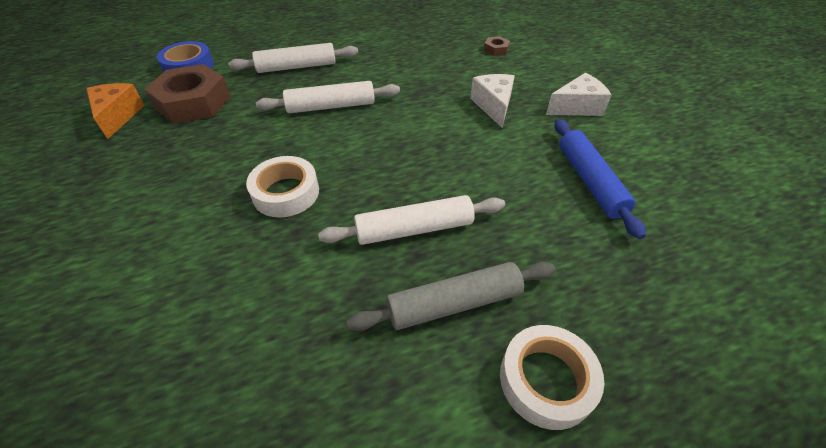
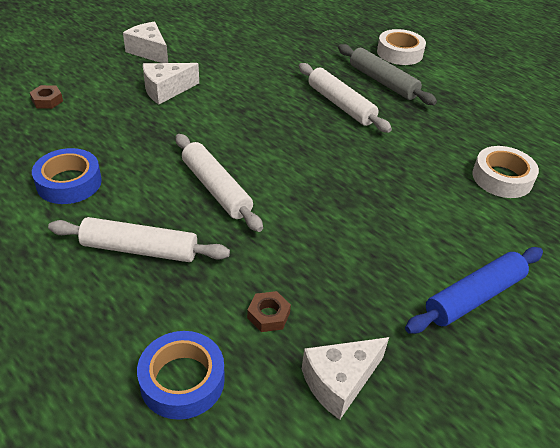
camera: 115 degrees left, 5 degrees down
(118, 116) = (339, 382): orange cheese -> white cheese
(193, 102) = (268, 315): brown nut -> brown nut, size x0.42
(286, 193) = (354, 174): white tape -> white tape (502, 178)
(297, 67) = (140, 249): white rolling pin -> white rolling pin turned 45 degrees counterclockwise
(384, 50) = (69, 182): none -> blue tape
(589, 181) = (244, 45): blue rolling pin -> blue rolling pin (474, 297)

